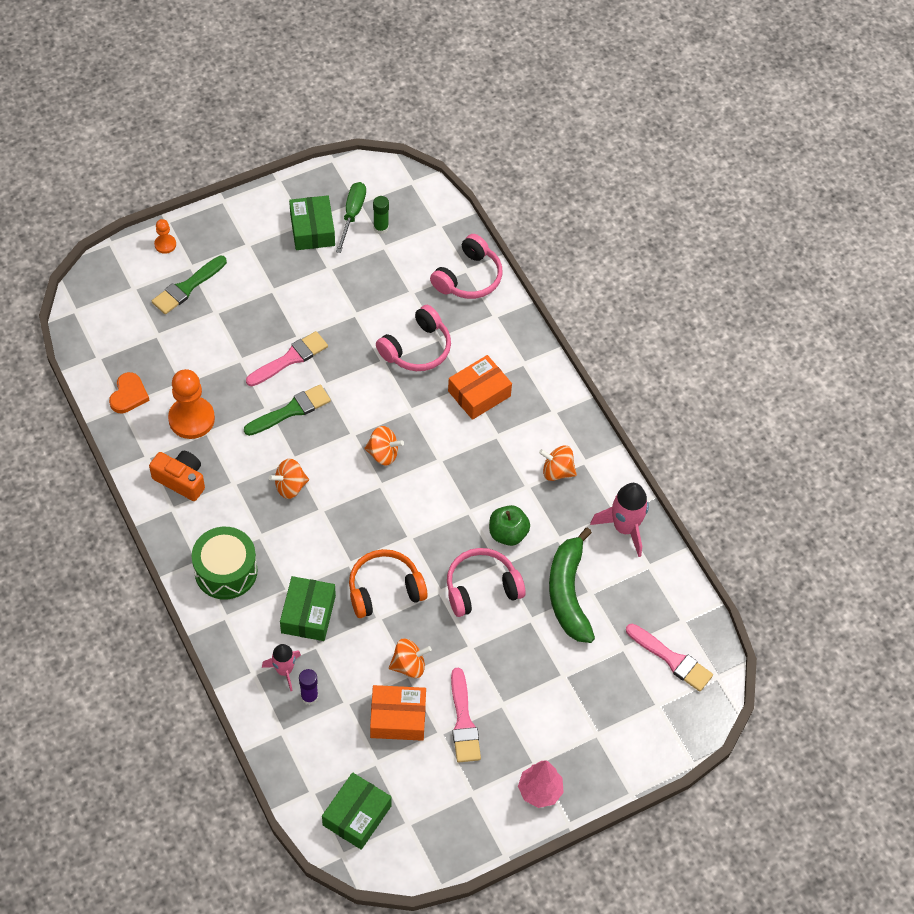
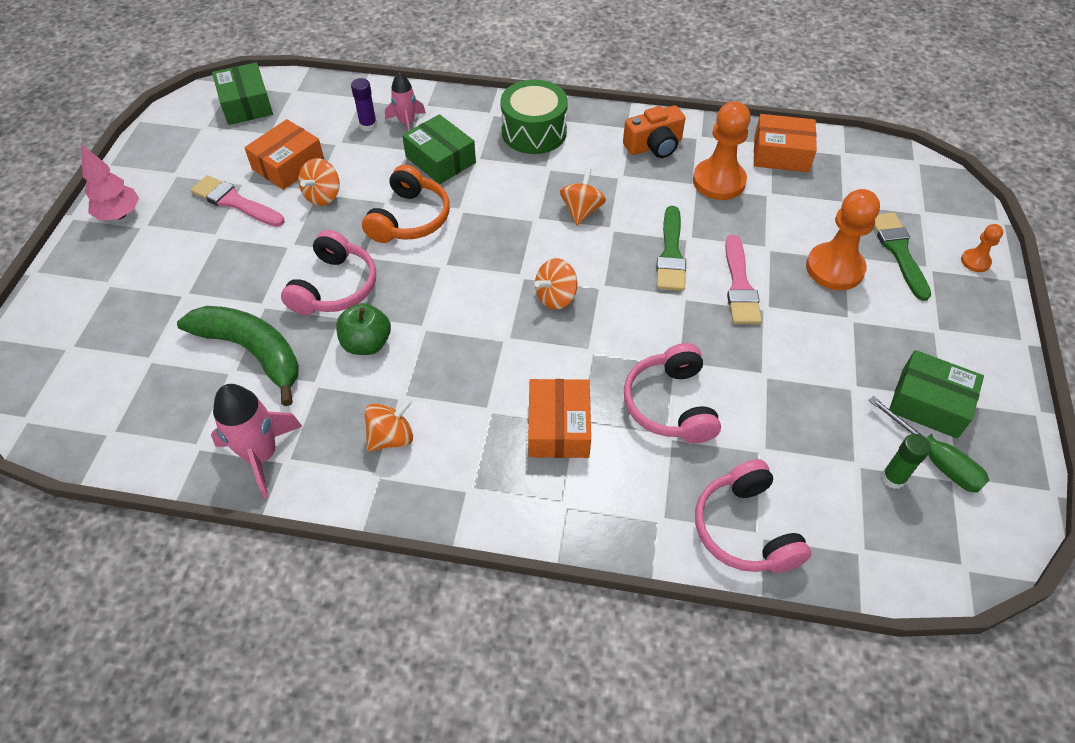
camera: 130 degrees right, 5 degrees down
(128, 395) = (781, 154): orange heart -> orange box
(232, 315) = (834, 268): none -> orange pawn
(671, 659) = (90, 392): pink brush -> none

